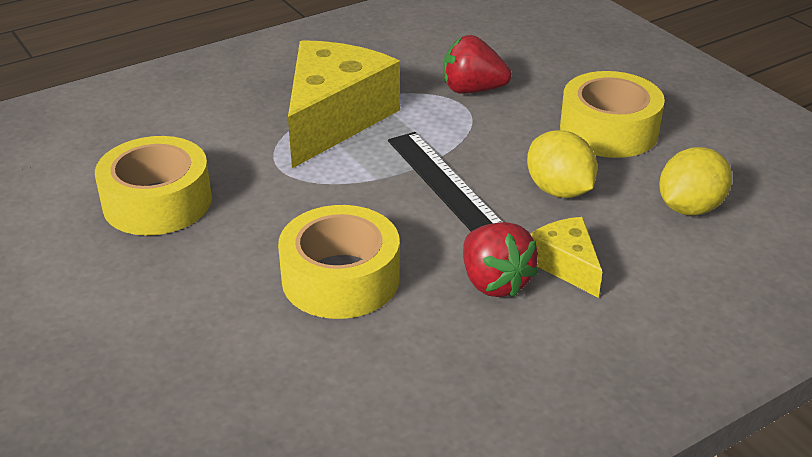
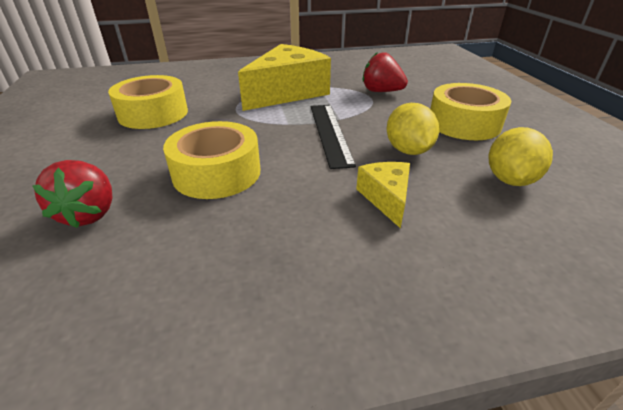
camera: 20 degrees right, 0 degrees up
(494, 282) = (322, 198): red strawberry -> red strawberry (89, 213)
(689, 208) = (510, 180): yellow lemon -> yellow lemon turned 45 degrees counterclockwise

